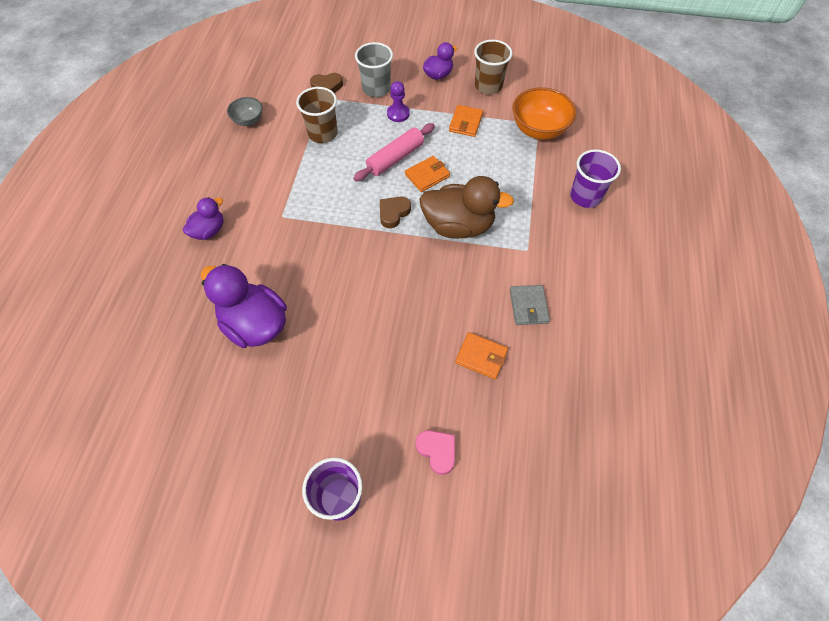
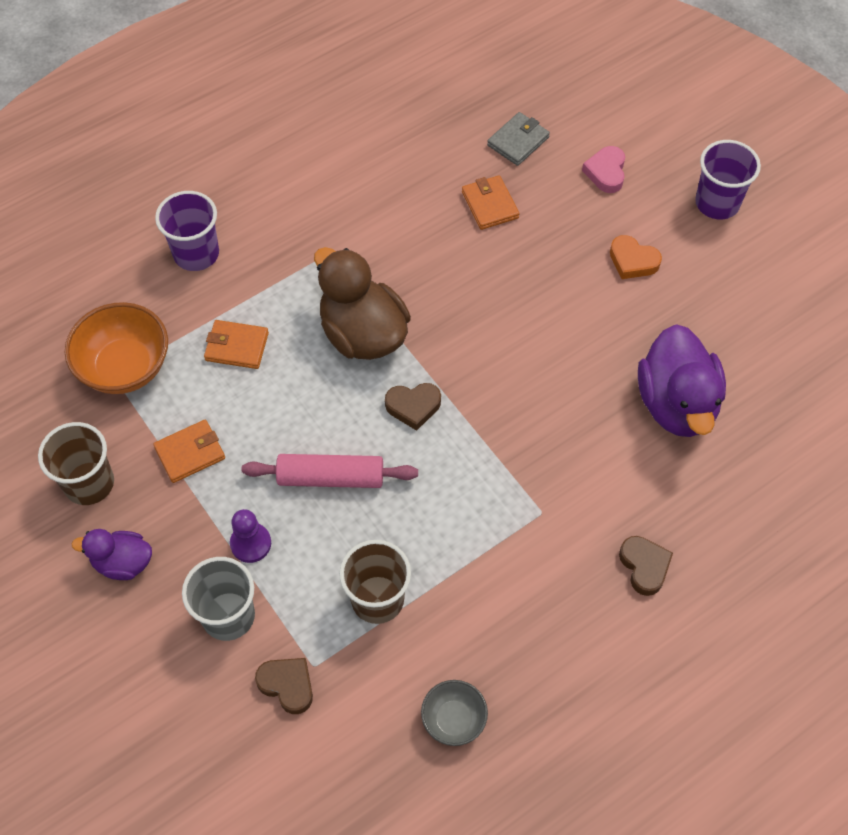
camera: 135 degrees left, 0 degrees up
(209, 231) = (644, 566): purple duck -> brown heart
(358, 395) = (632, 261): none -> orange heart
(427, 175) = (323, 421): orange wallet -> orange wallet (237, 347)
(528, 306) = (396, 208): grey wallet -> grey wallet (518, 141)

